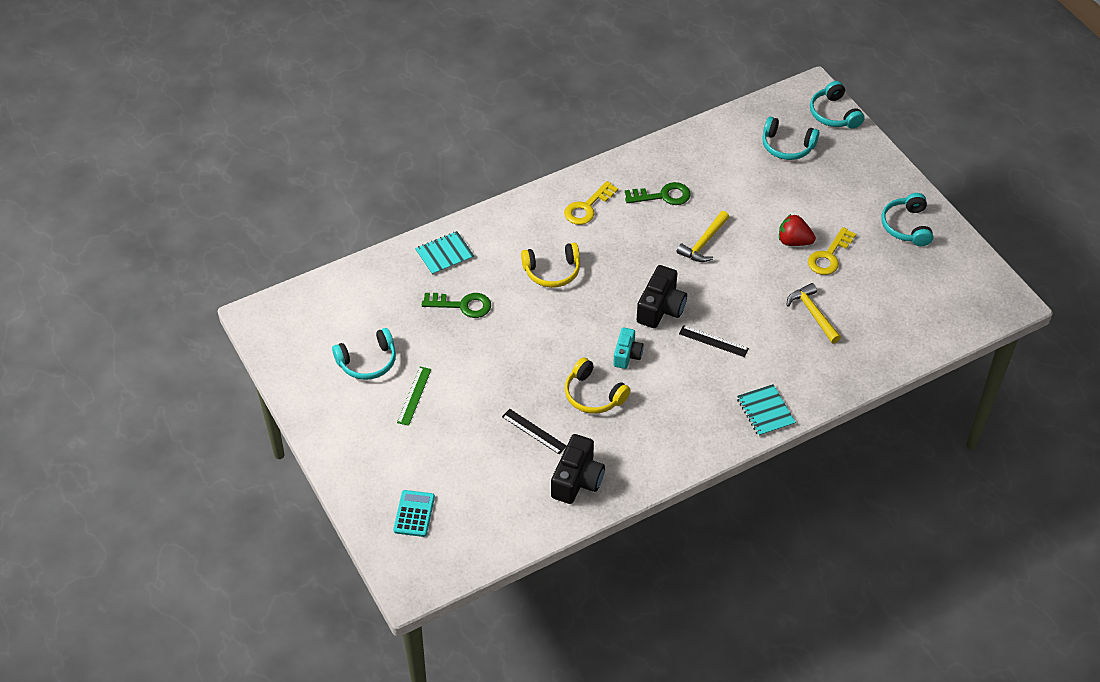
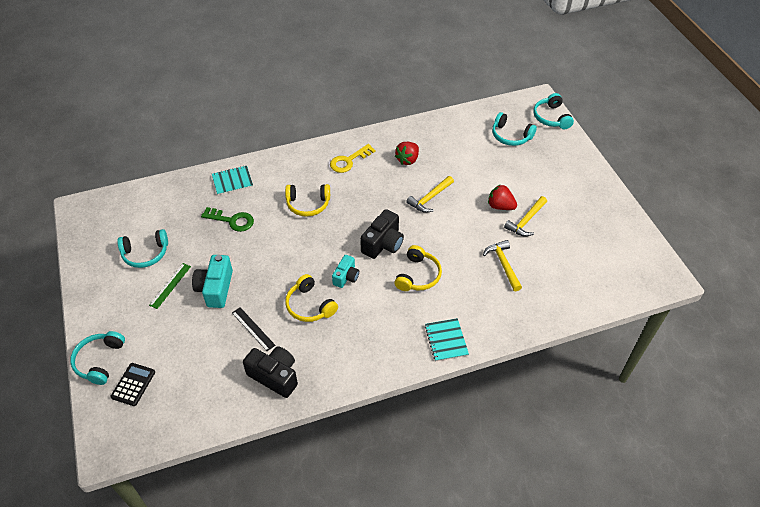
camera: 10 degrees right, 0 degrees up
(414, 514) = (133, 384): turquoise calculator -> black calculator
(472, 391) = (215, 288): none -> turquoise camera
(577, 480) = (275, 376): black camera -> black camera turned 90 degrees counterclockwise
(662, 196) = (407, 160): green key -> red strawberry
(713, 341) = (418, 275): black ruler -> yellow headphones
(829, 256) = (526, 221): yellow key -> yellow hammer
(906, 226) = (592, 206): turquoise headphones -> turquoise headphones (99, 361)

